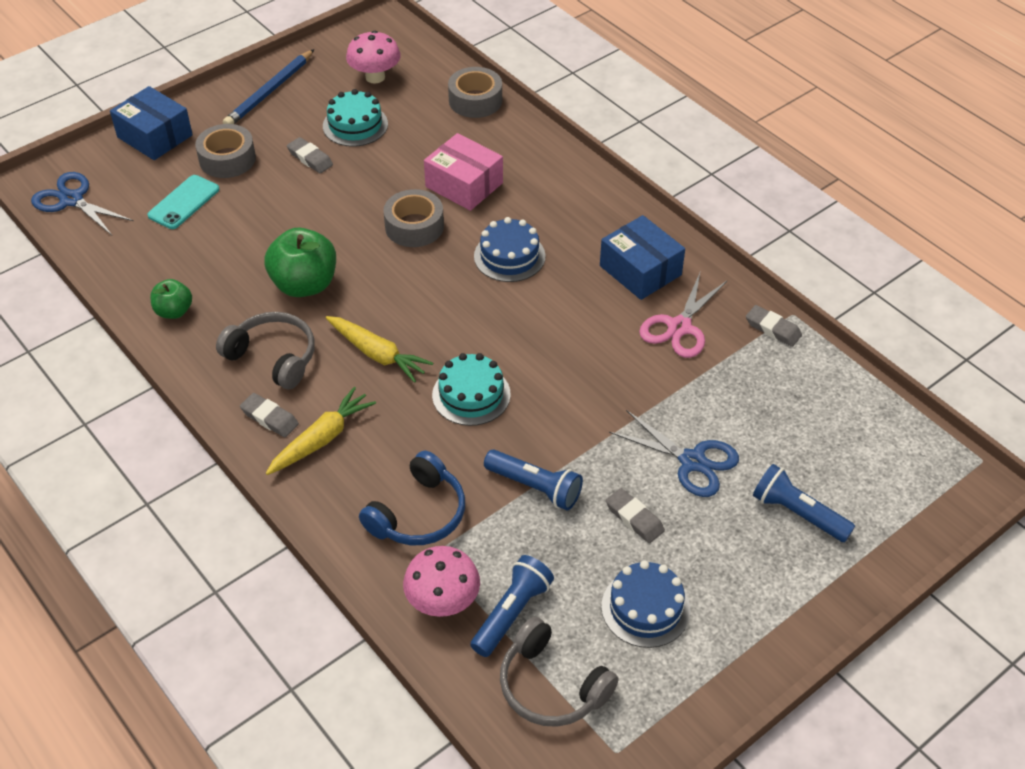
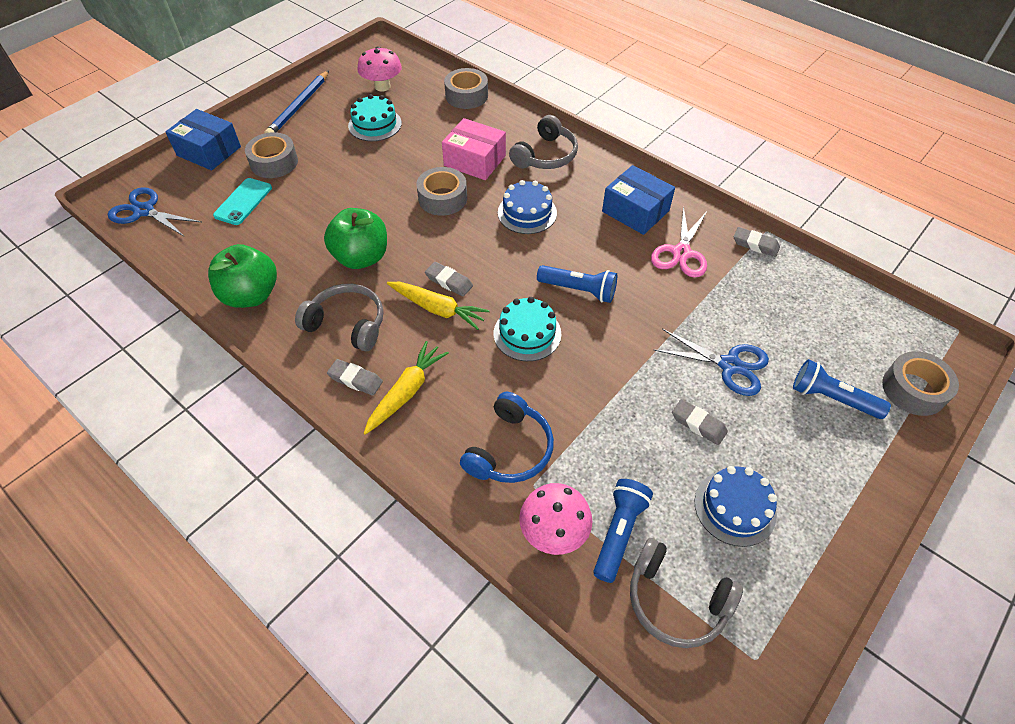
camera: 10 degrees left, 5 degrees up
(174, 311) = (251, 295): green apple -> green apple, size x1.76
(310, 158) = (343, 154): grey eraser -> grey eraser (449, 281)
(535, 487) = (605, 408): blue flashlight -> blue flashlight (578, 290)
(551, 188) = (545, 155): none -> grey headphones
(898, 518) = (913, 389): none -> grey tape

